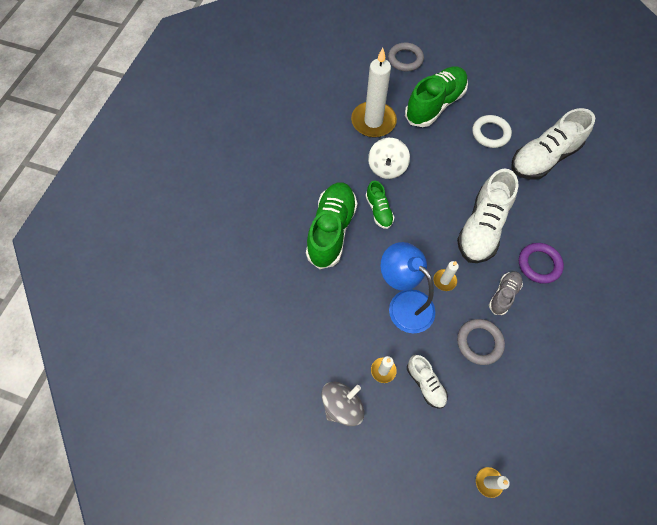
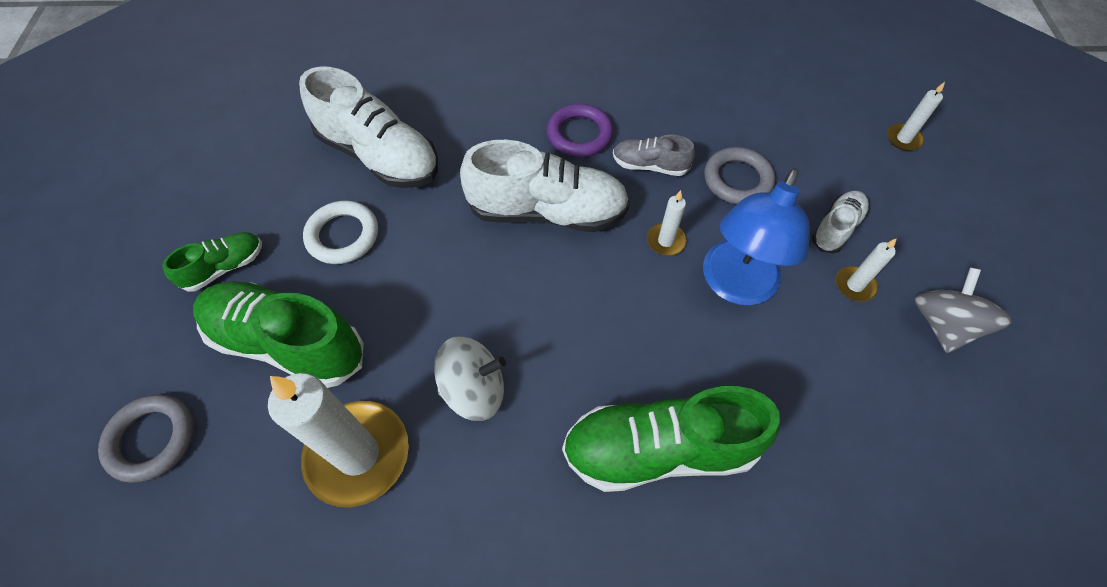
camera: 110 degrees left, 5 degrees down
(342, 406) = (942, 324): grey spinning top -> grey spinning top turned 75 degrees clockwise
(379, 210) = (579, 375): green shoe -> green shoe (225, 267)

